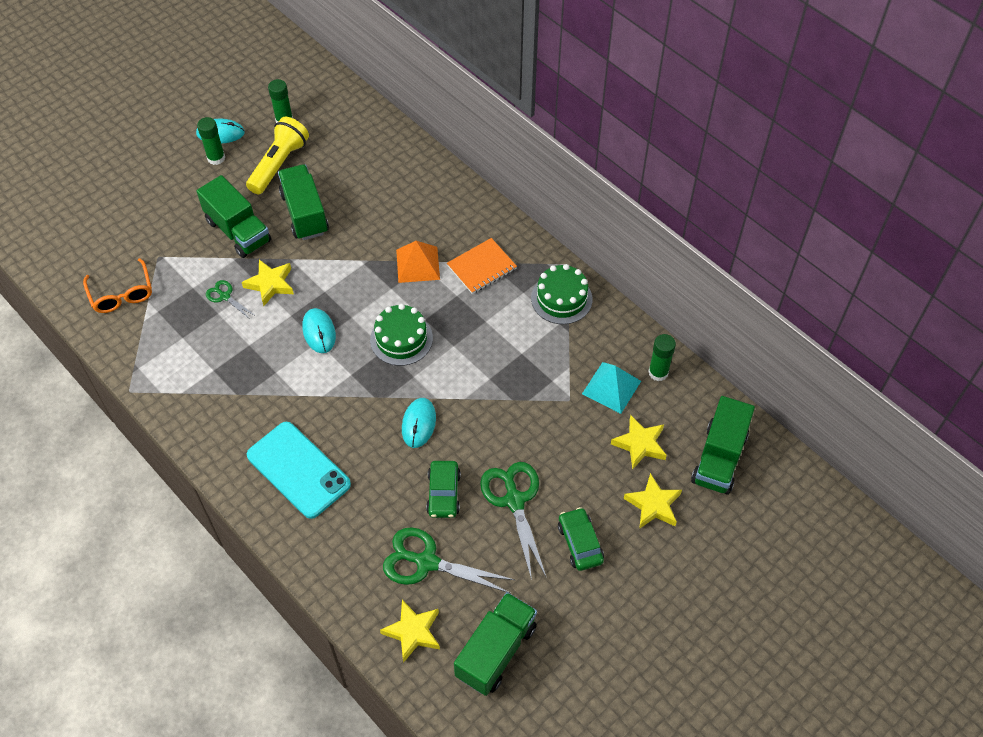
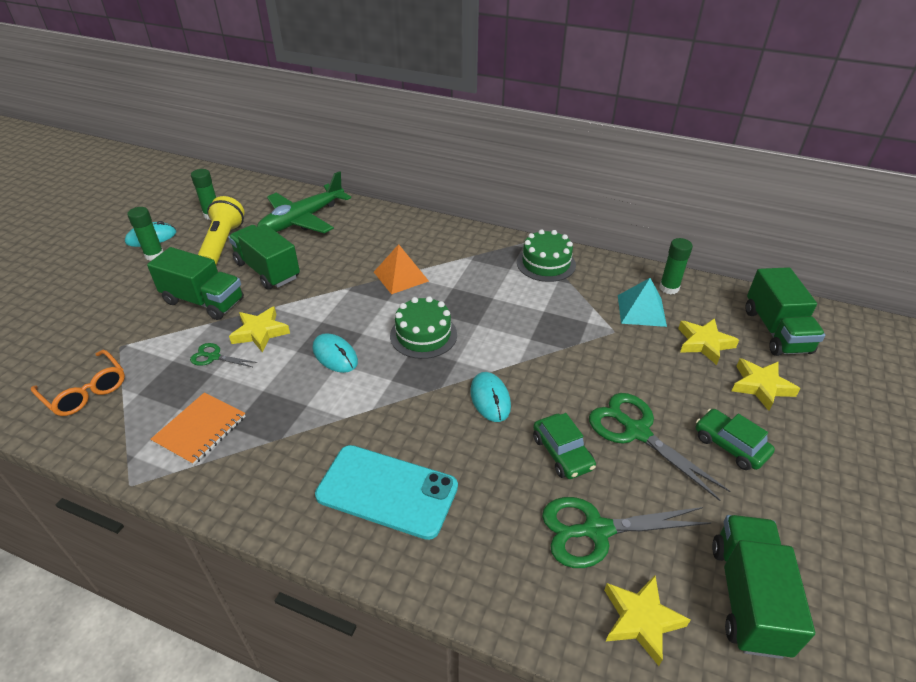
camera: 25 degrees left, 15 degrees down
(364, 157) = (302, 220): none -> green plane
(482, 267) = (460, 262): orange notebook -> orange notebook (200, 429)

